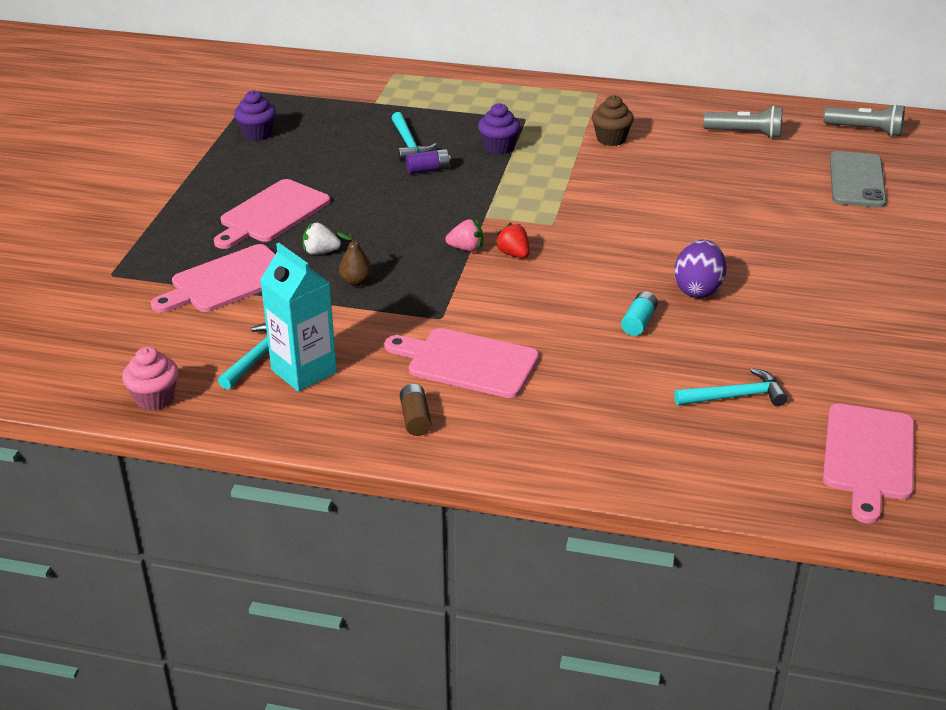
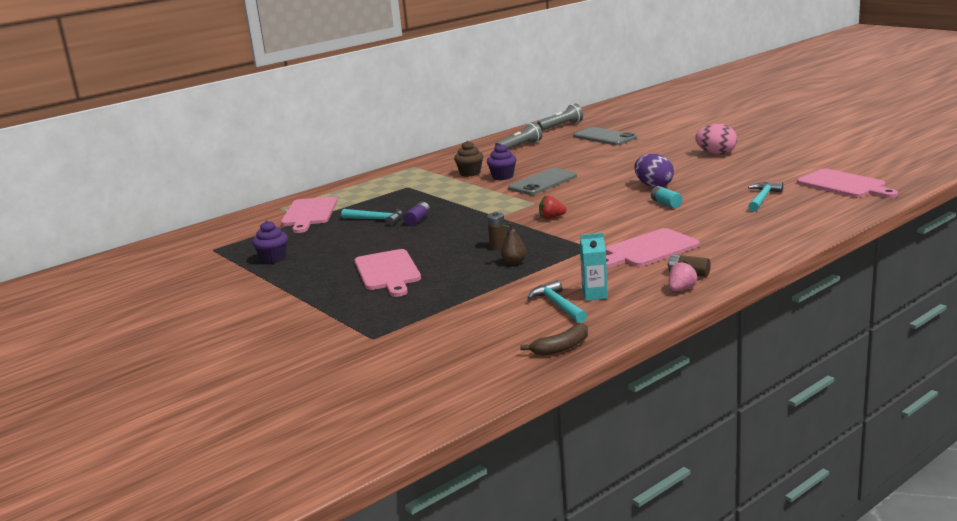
camera: 50 degrees left, 15 degrees down
(155, 398) = (561, 348): pink cupcake -> brown banana
(228, 281) = (449, 300): pink cutting board -> pink cutting board (309, 213)
(304, 371) = (594, 295): turquoise carton -> turquoise carton, size x0.60
(320, 252) = (461, 266): white strawberry -> none
(393, 253) = (498, 247): none -> brown battery
(466, 248) = (525, 227): pink strawberry -> pink strawberry (681, 289)
(499, 147) = (427, 199): purple cupcake -> purple cupcake (502, 177)
(628, 201) = (543, 182): none -> grey phone
(888, 297) = (716, 154): none -> pink egg

